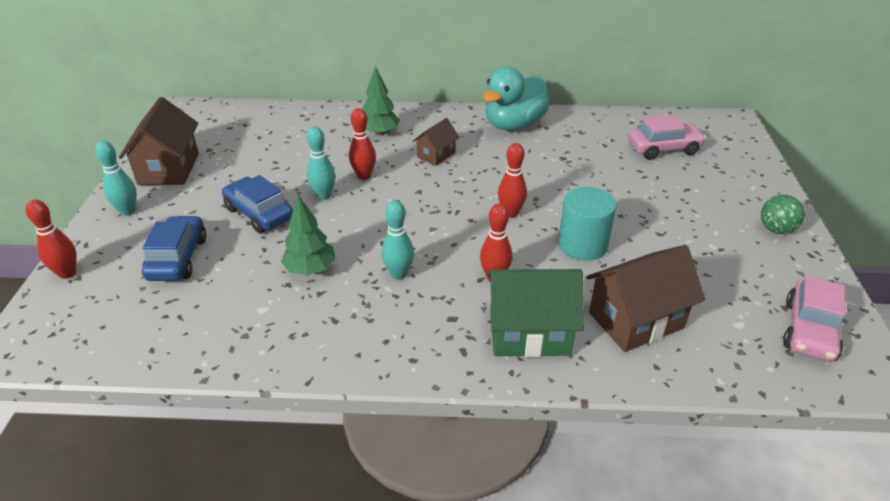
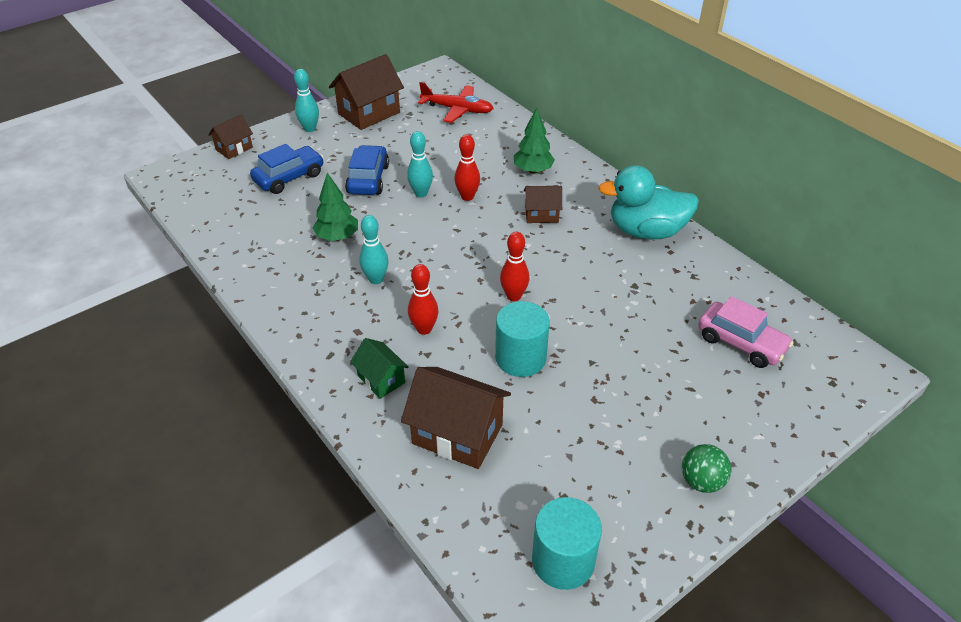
camera: 50 degrees right, 5 degrees up
(67, 273) = (234, 148): red bowling pin -> brown house
(247, 126) = (457, 109): none -> red plane
(529, 333) = (381, 379): green house -> green house, size x0.56
(809, 331) = (563, 560): pink car -> turquoise cylinder

